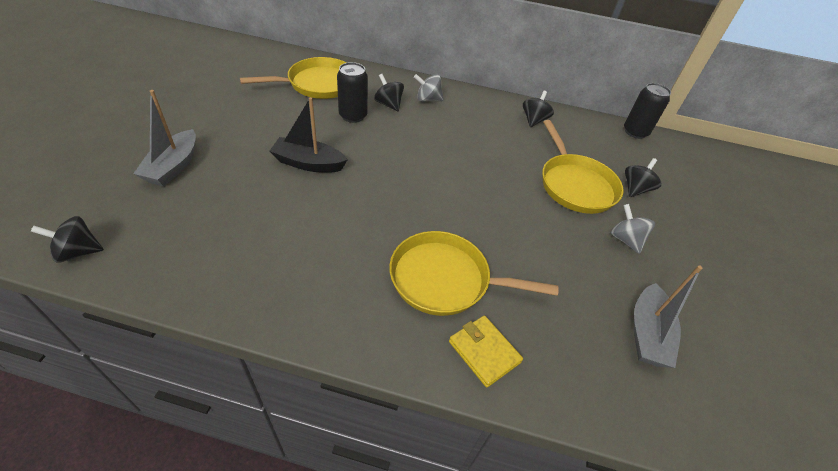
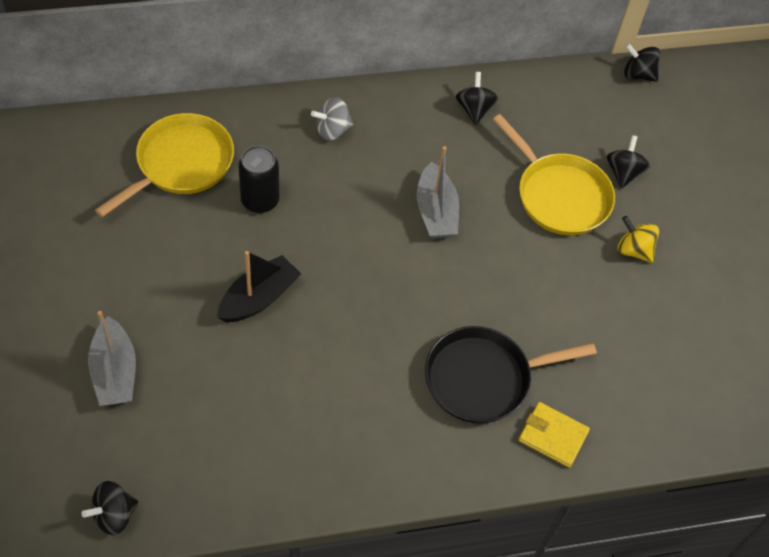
camera: 25 degrees left, 10 degrees up
(308, 163) = (259, 298): black boat -> black boat turned 150 degrees clockwise
(388, 104) = (290, 161): black spinning top -> black spinning top (638, 74)
(445, 279) = (483, 378): yellow pan -> black pan
(625, 240) = (633, 250): grey spinning top -> yellow spinning top
(635, 132) = (597, 77): black can -> none
(647, 334) = (684, 352): grey boat -> grey boat (436, 212)

